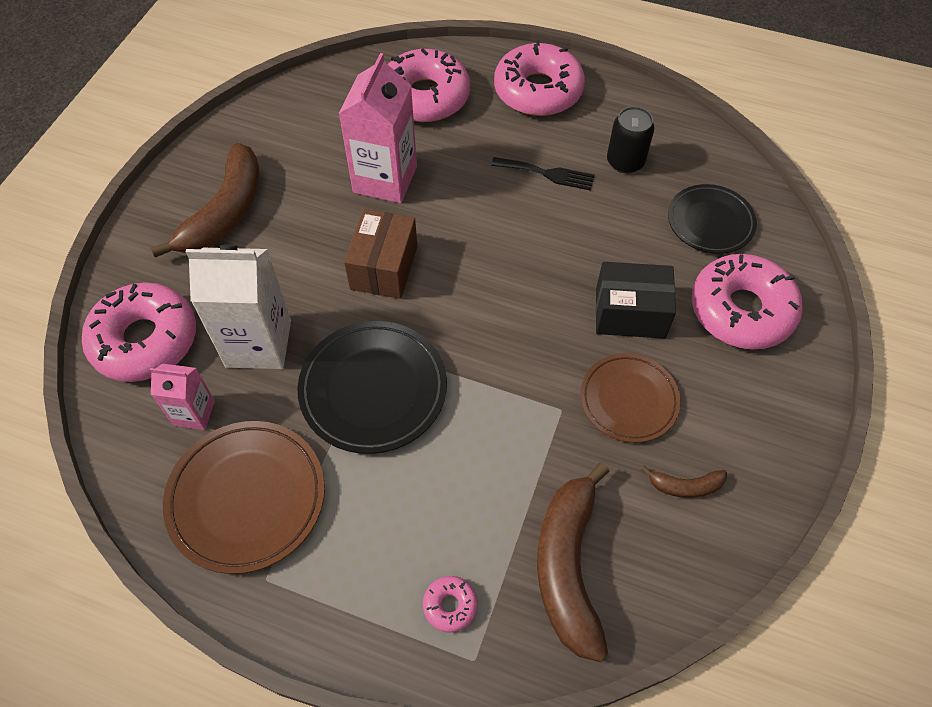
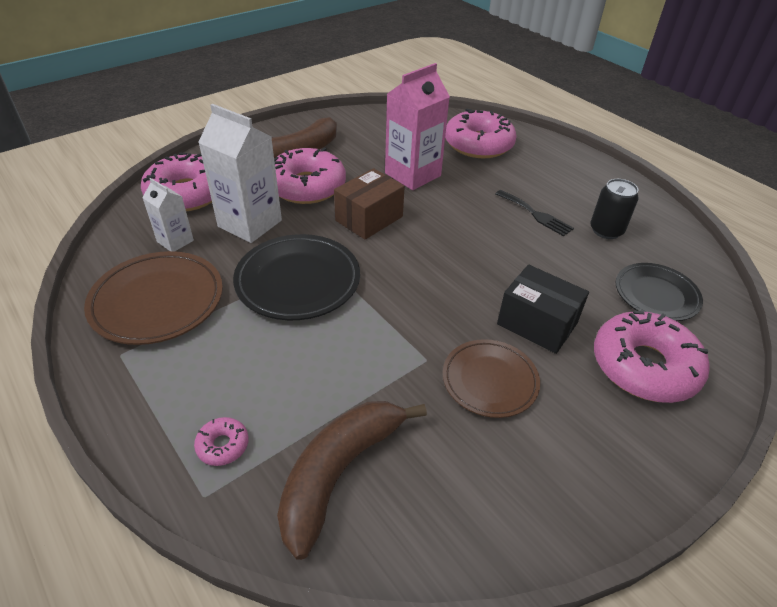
camera: 30 degrees right, 15 degrees down
(194, 413) = (175, 241): pink carton -> white carton
(538, 91) = (565, 168): pink donut -> pink donut (307, 186)
(685, 486) = (492, 470): brown banana -> none

